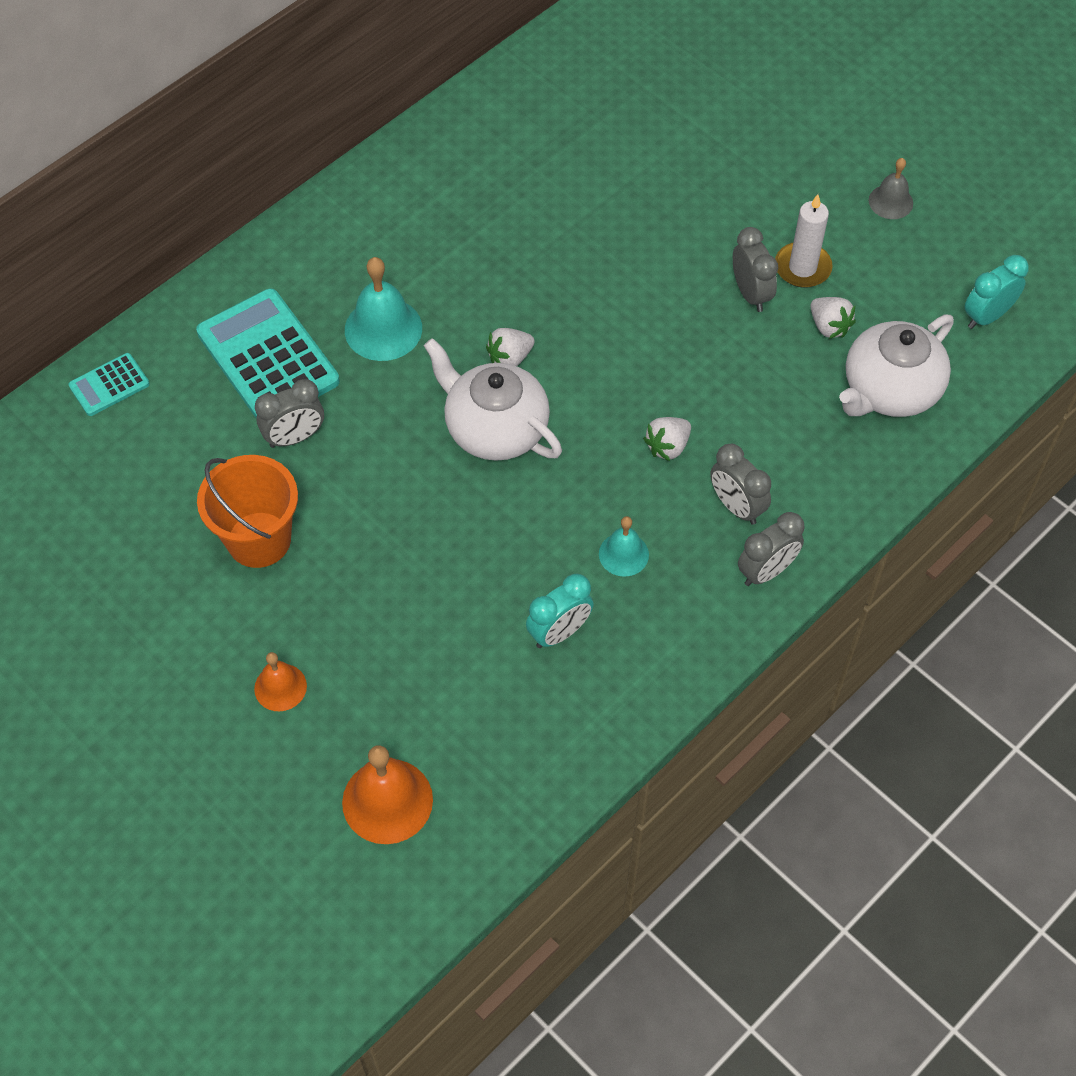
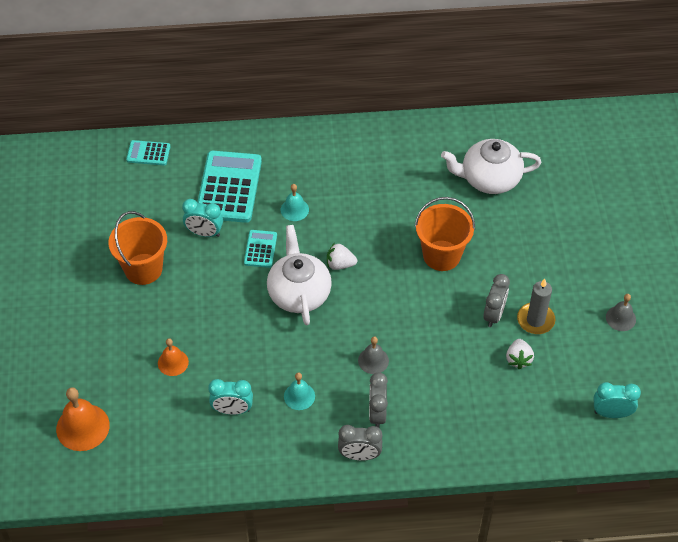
camera: 40 degrees right, 5 degrees down
(280, 687) = (88, 342): orange bell -> orange bell (173, 362)
(295, 437) = (204, 233): grey clock -> turquoise clock
(383, 329) = (294, 209): turquoise bell -> turquoise bell, size x0.60
(389, 408) = (260, 249): none -> turquoise calculator
(621, 265) = (441, 255): none -> orange bucket
(667, 446) = (373, 360): white strawberry -> grey bell
(802, 267) = (535, 320): white candle -> grey candle
(889, 390) = (517, 413): white teapot -> white teapot (489, 179)

